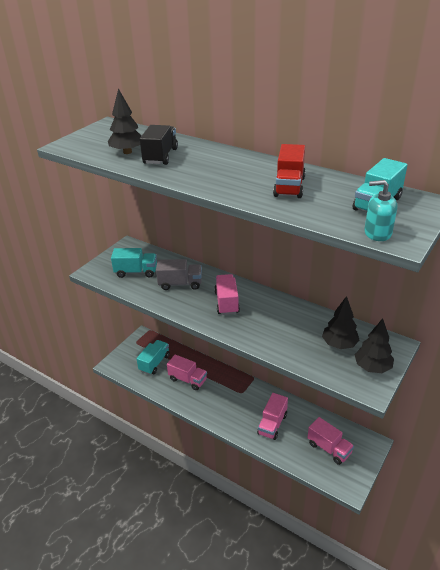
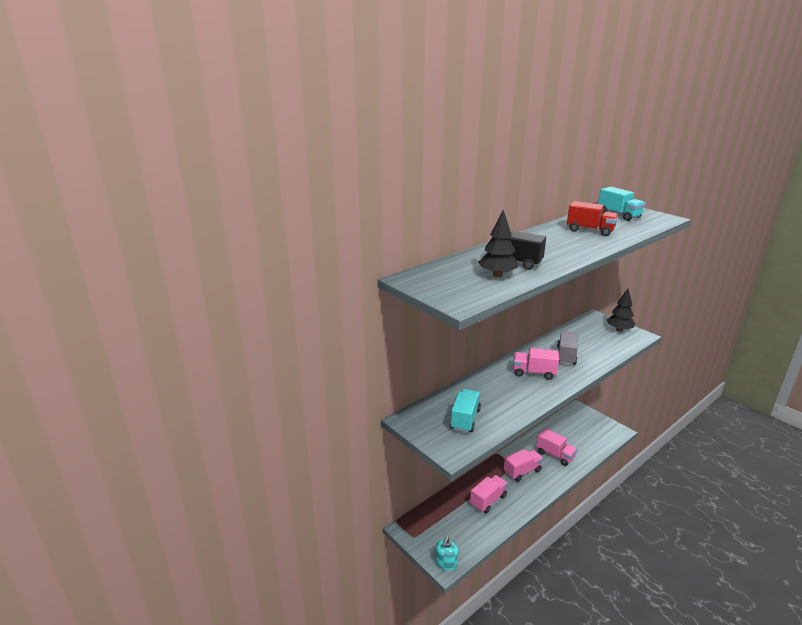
camera: 75 degrees left, 10 degrees down
(154, 363) = (455, 524): turquoise truck -> none
(180, 284) = (497, 393): grey truck -> grey truck (566, 356)
(329, 448) = (582, 431): pink truck -> pink truck (522, 471)
(339, 344) = (594, 335): black tree -> none
(377, 233) = (659, 221): turquoise soap dispenser -> turquoise soap dispenser (446, 563)

